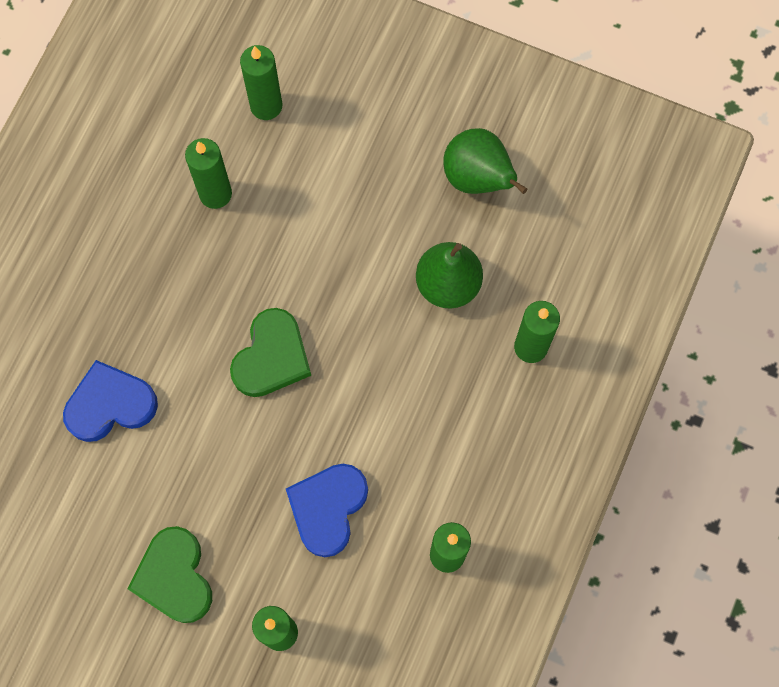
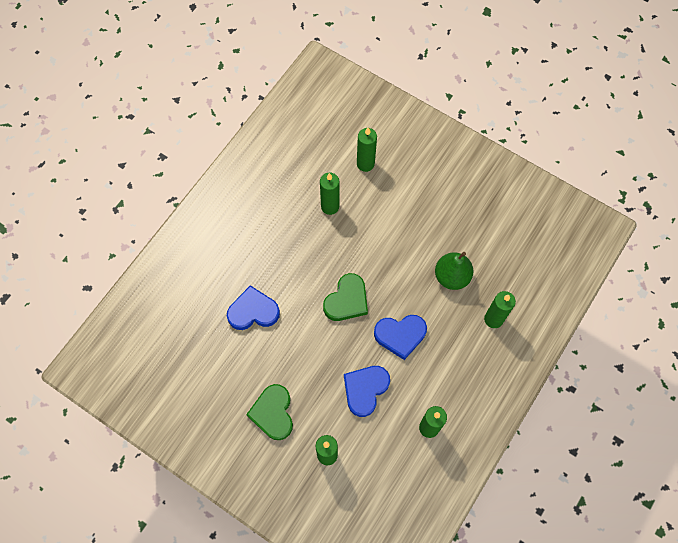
camera: 10 degrees right, 5 degrees down
(374, 403) = (400, 335): none -> blue heart
(478, 178) = (477, 221): green pear -> none

